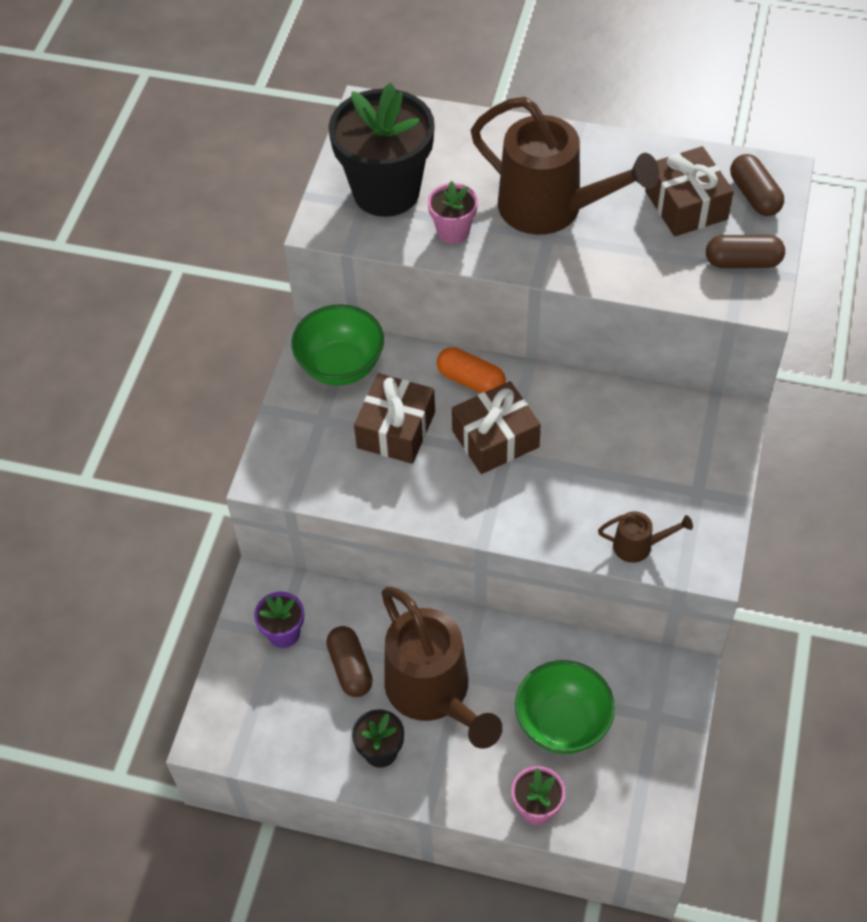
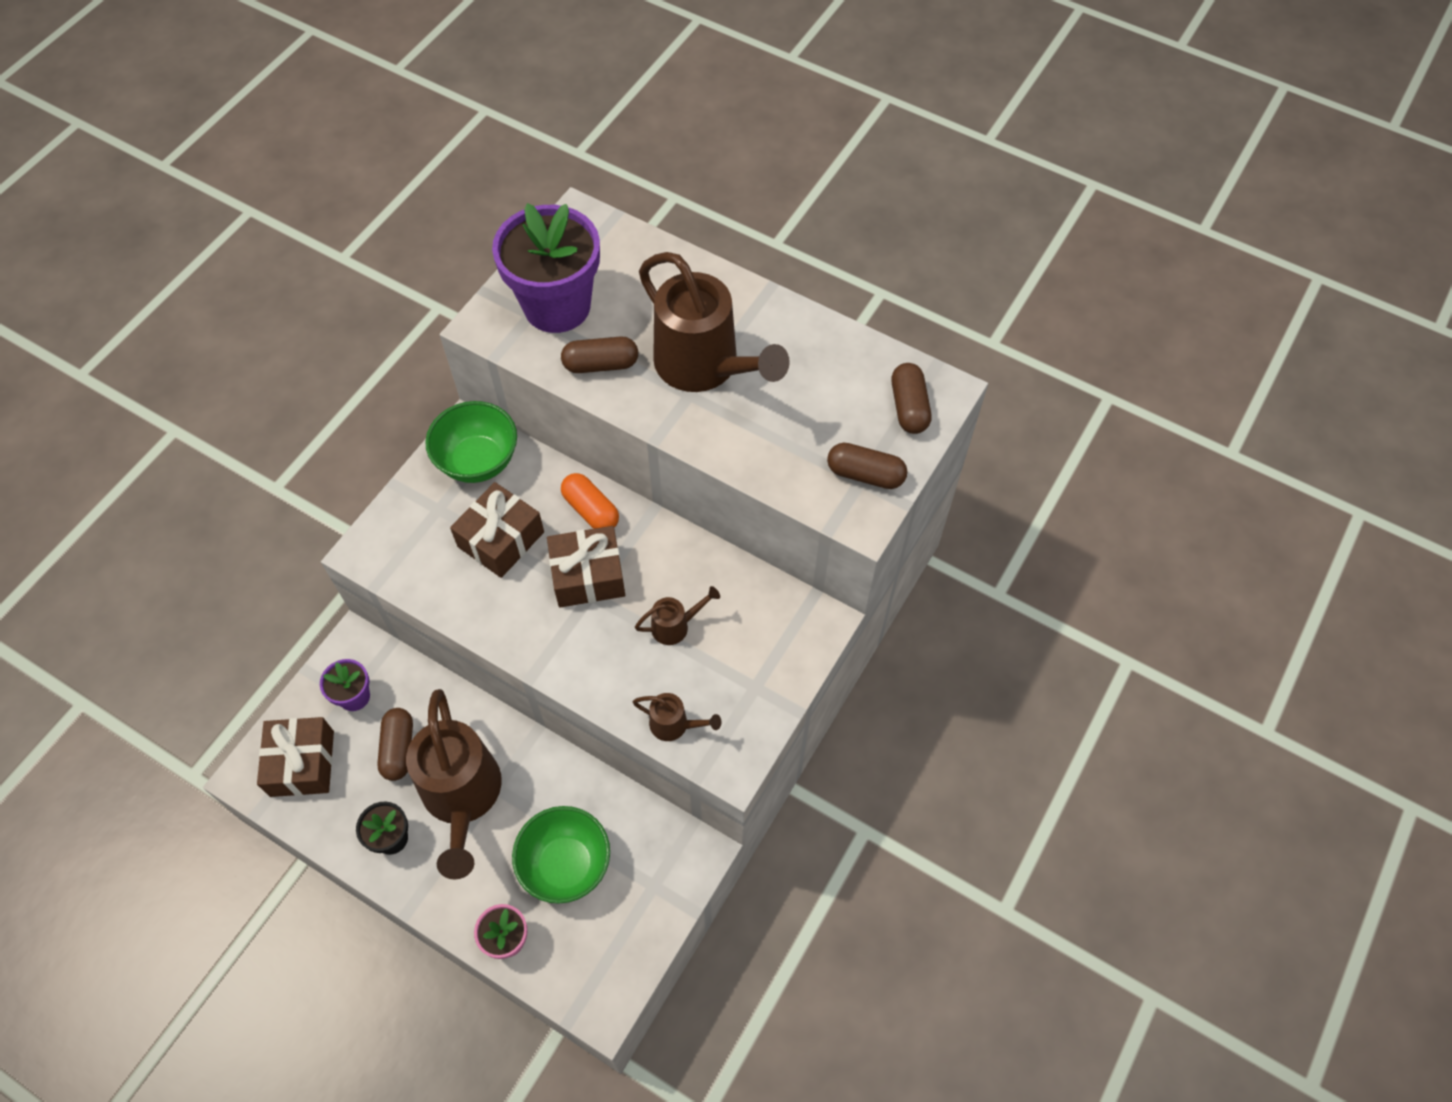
camera: 15 degrees right, 5 degrees up
(386, 191) = (557, 306): black flower pot -> purple flower pot
(453, 231) = (601, 364): pink flower pot -> brown capsule
(599, 460) = (675, 626): none -> brown watering can
(686, 205) = (836, 399): brown gift -> brown gift (302, 763)

